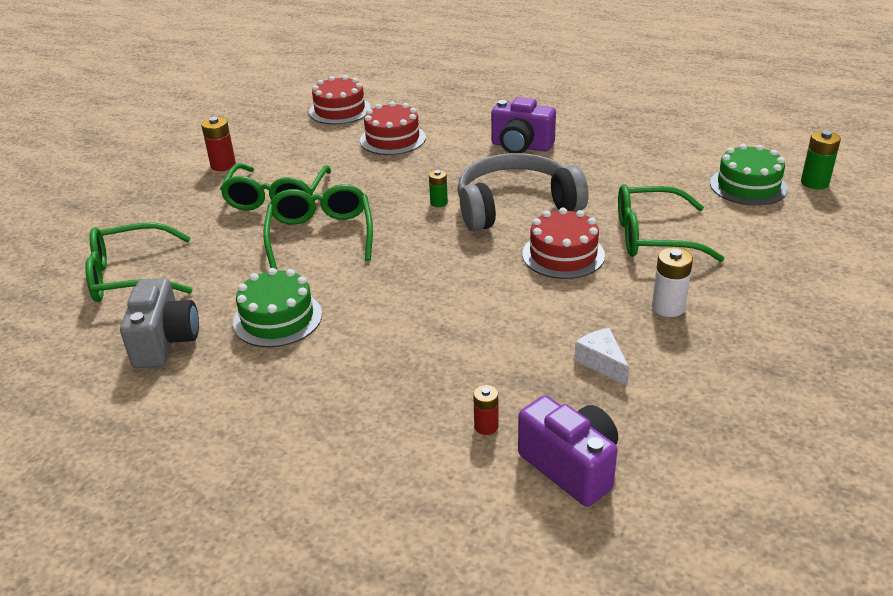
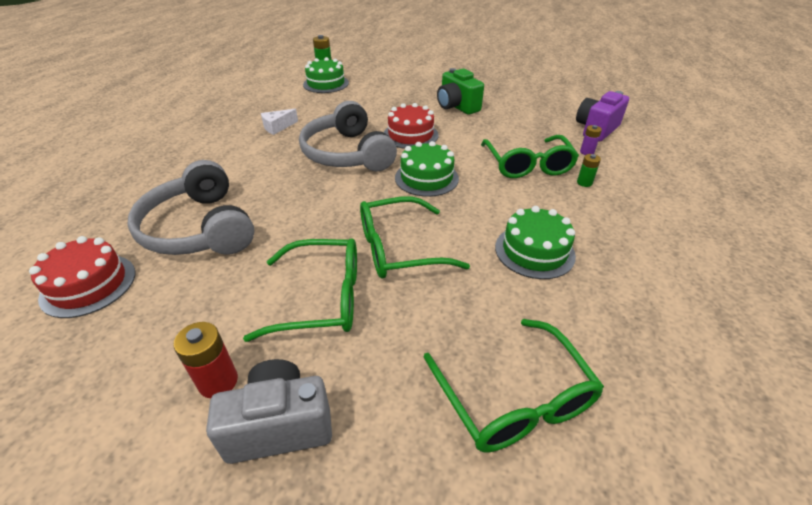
camera: 100 degrees left, 5 degrees up
(165, 342) = (605, 320): grey camera -> grey camera (280, 426)
(392, 139) = (199, 228): red cake -> grey headphones
(439, 203) = (340, 188): green battery -> green battery (584, 183)
(445, 260) = (426, 178): none -> green cake
(486, 426) = (587, 152): red battery -> purple battery
(521, 146) = (246, 155): purple camera -> none
(602, 363) = (514, 123): white cheese -> white cheese (278, 127)
(653, 236) = (385, 109): green glasses -> green glasses (527, 165)
(668, 307) = (457, 107): white battery -> green camera

